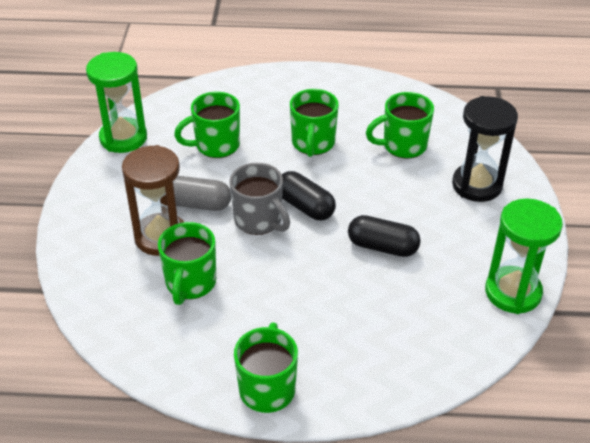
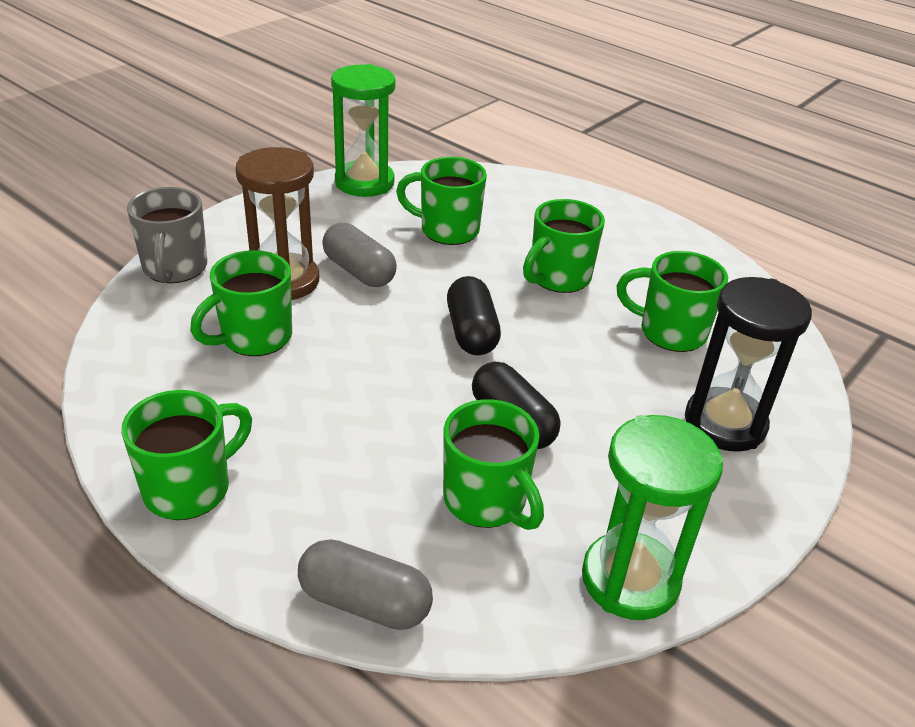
camera: 35 degrees right, 5 degrees down
(259, 221) = (402, 319): grey mug -> grey mug (174, 269)
(415, 296) = (486, 501): none -> green mug
(417, 382) = (364, 602): none -> grey capsule

